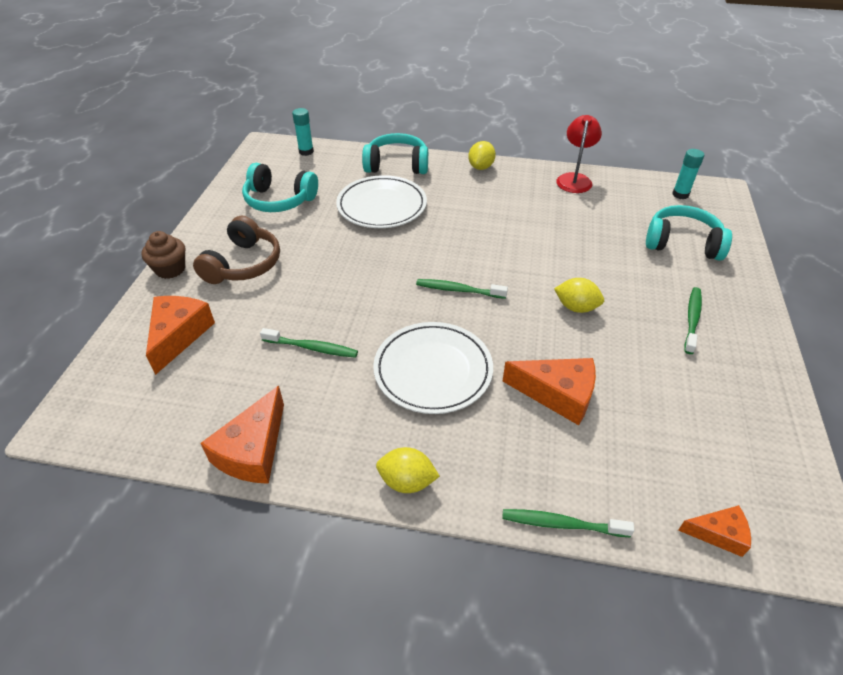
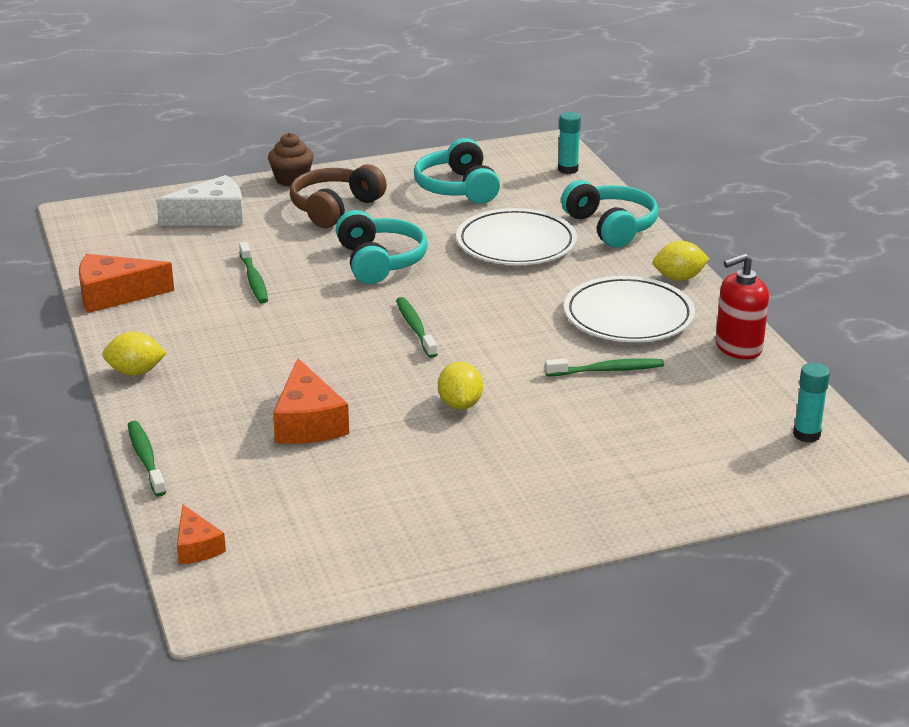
camera: 60 degrees right, 15 degrees down
(179, 335) = (212, 217): orange cheese -> white cheese
(243, 264) = (335, 208): brown headphones -> brown headphones turned 135 degrees clockwise
(407, 481) = (135, 372): yellow lemon -> yellow lemon turned 75 degrees counterclockwise
(433, 370) = (280, 347): white plate -> white plate (628, 316)
(574, 179) = (738, 347): red lamp -> red soap dispenser
(682, 243) = (679, 455): turquoise headphones -> turquoise headphones (379, 261)
(692, 319) = (518, 486): green toothbrush -> green toothbrush (607, 370)

